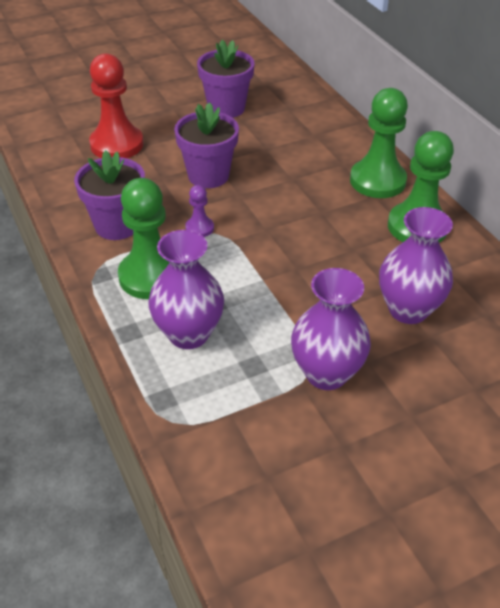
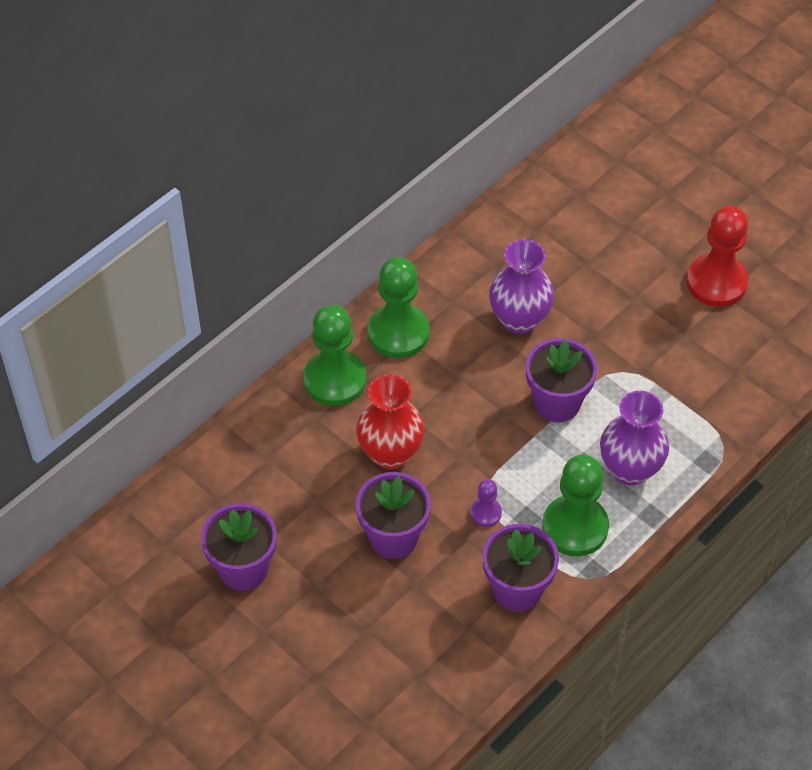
camera: 110 degrees left, 10 degrees up
(117, 144) = (372, 657): red pawn -> red pawn (716, 282)
(288, 192) = (390, 453): none -> red vase
(293, 306) = (557, 403): none -> purple flower pot
(326, 373) = (621, 359): purple vase -> none

